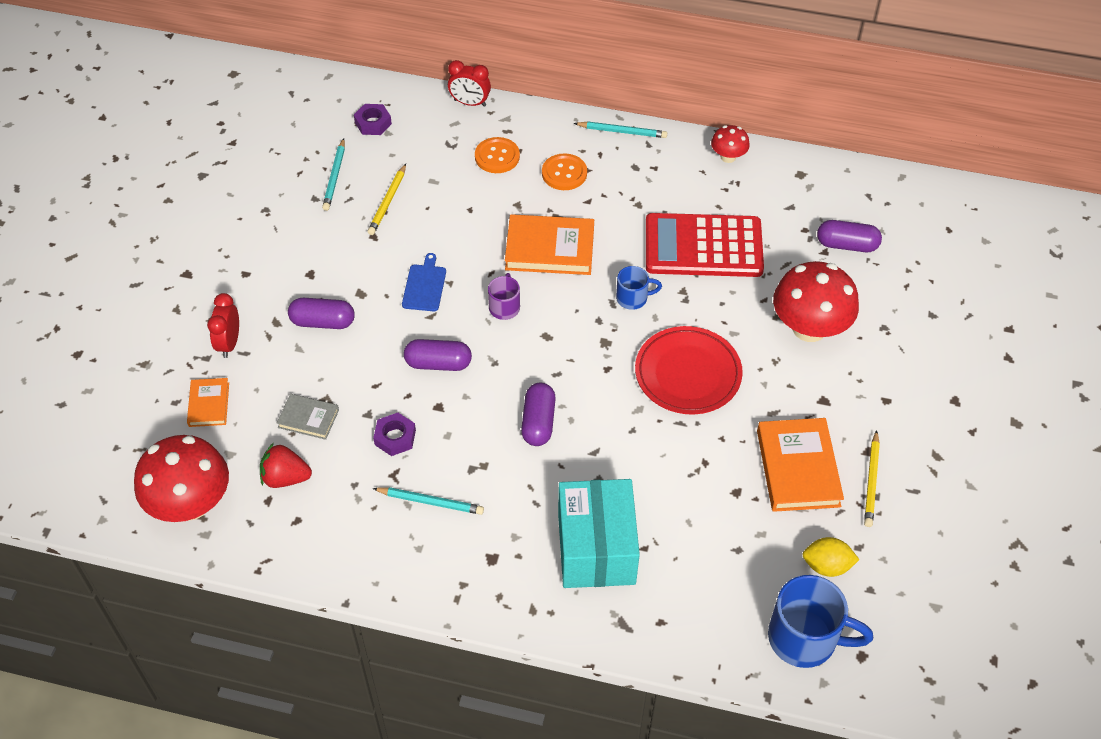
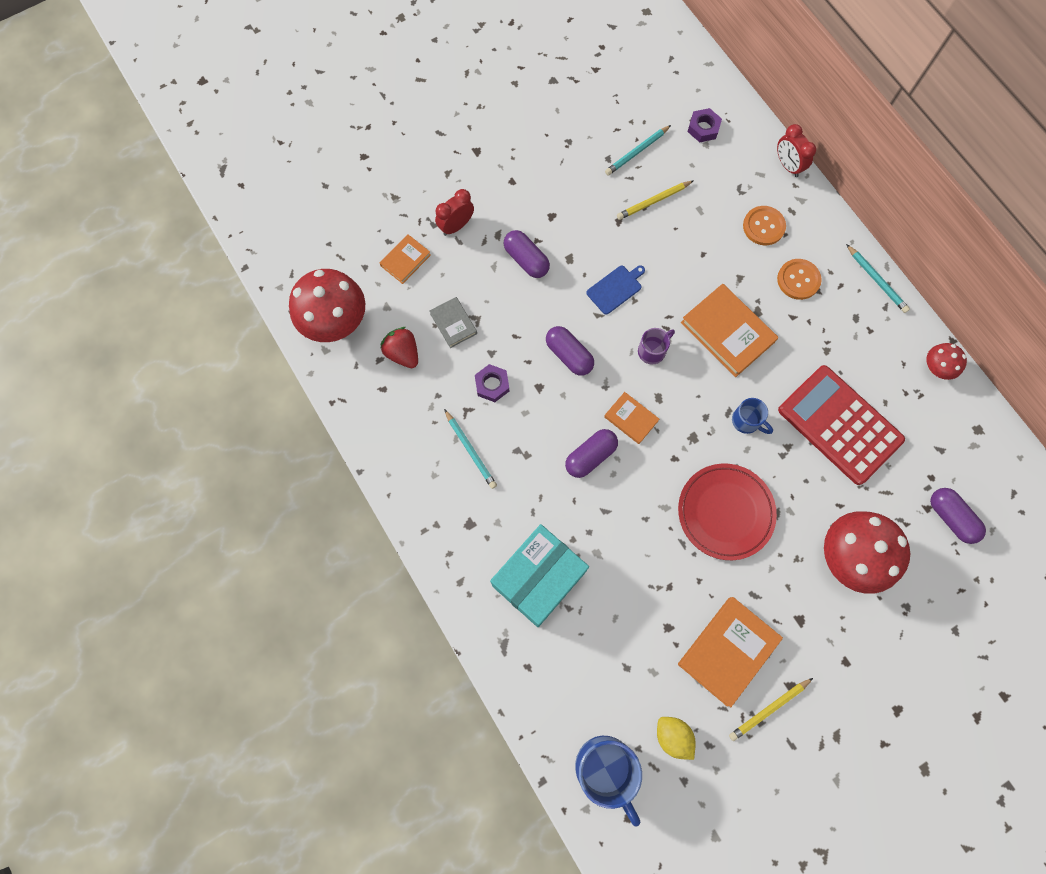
camera: 45 degrees right, 20 degrees up
(541, 368) = (631, 419): none -> orange book

